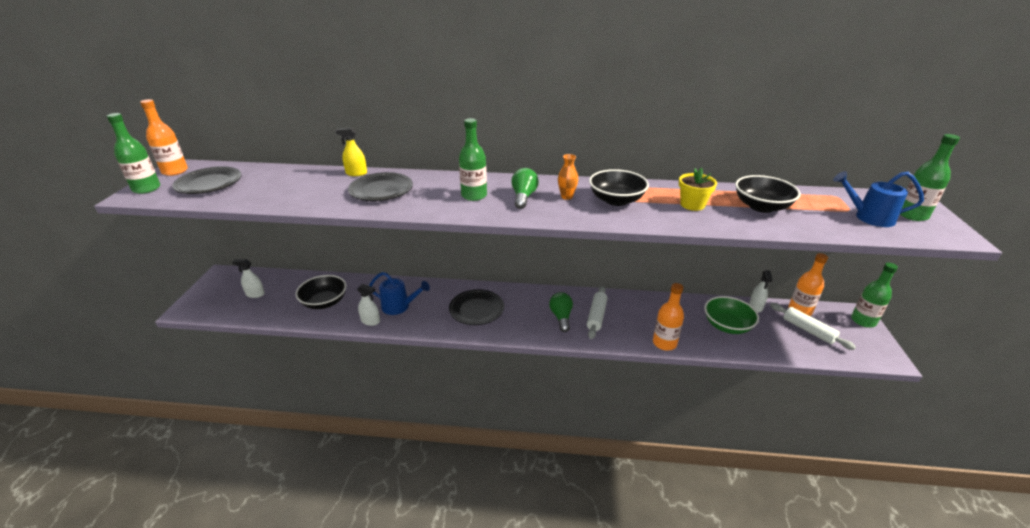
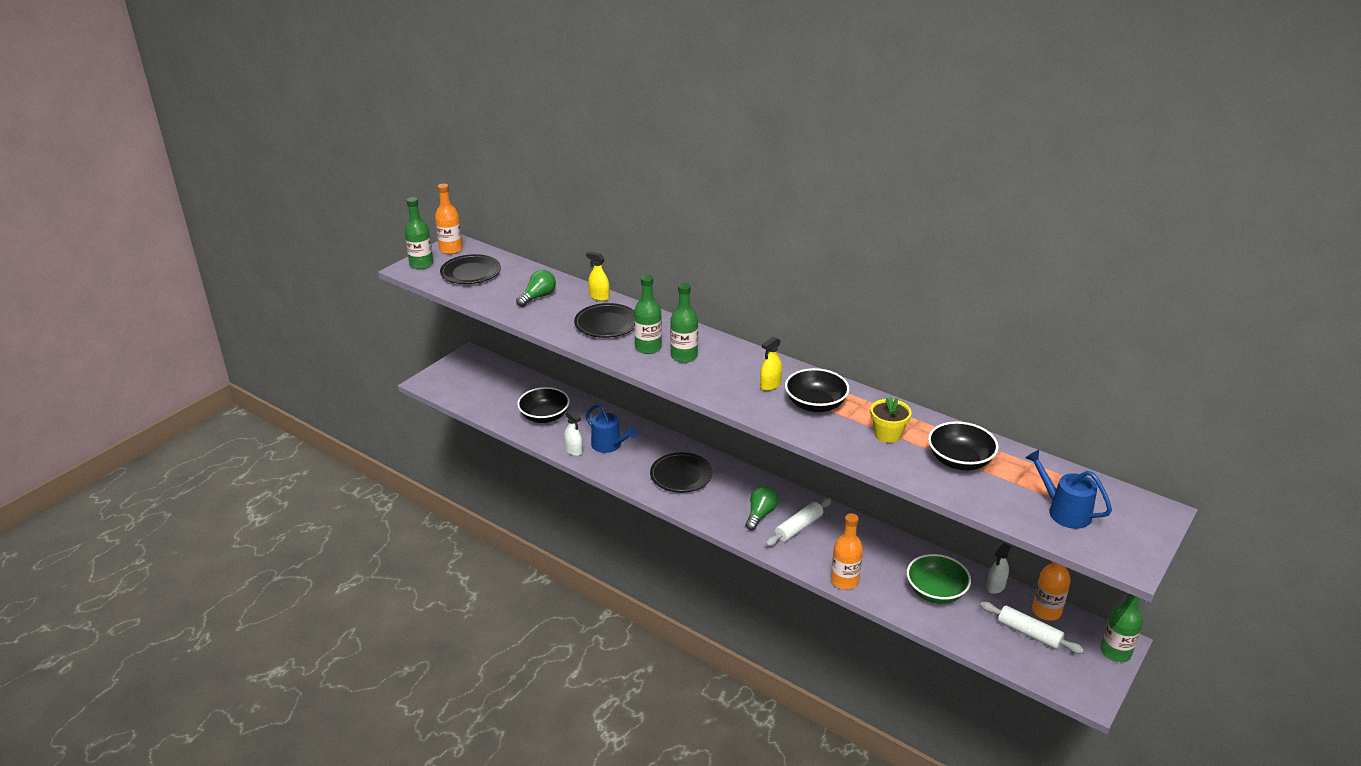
camera: 30 degrees right, 0 degrees up
(255, 294) = (489, 386): white spray bottle -> none
(523, 197) = (728, 372): green light bulb -> green light bulb (538, 297)
(566, 197) = (770, 385): orange vase -> yellow spray bottle
(808, 330) = (1029, 633): white rolling pin -> white rolling pin turned 45 degrees counterclockwise
(912, 215) = (1121, 527): green bottle -> green bottle (648, 347)

